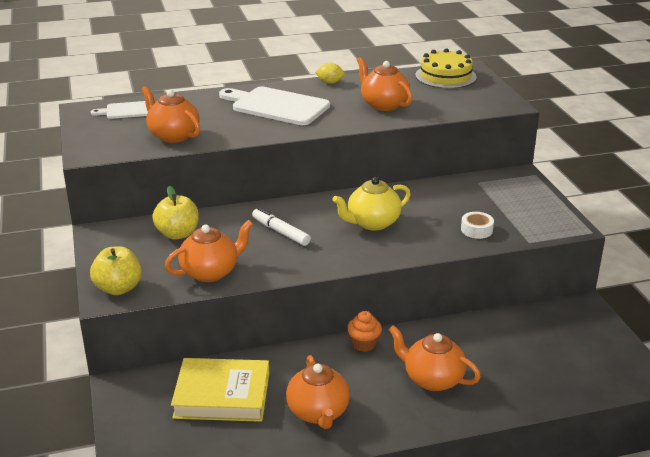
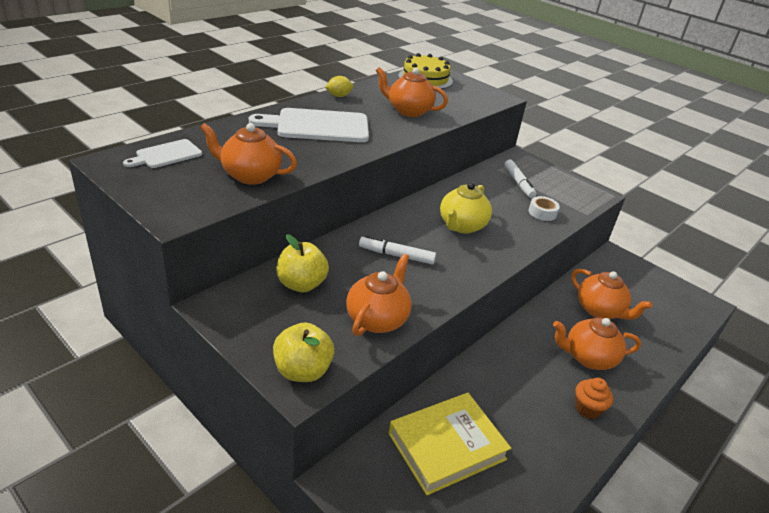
camera: 35 degrees left, 5 degrees up
(318, 413) = (541, 429): orange teapot -> orange teapot (599, 310)
(364, 344) = (509, 343): orange cupcake -> orange cupcake (587, 408)
(486, 199) = (518, 183): none -> white marker

